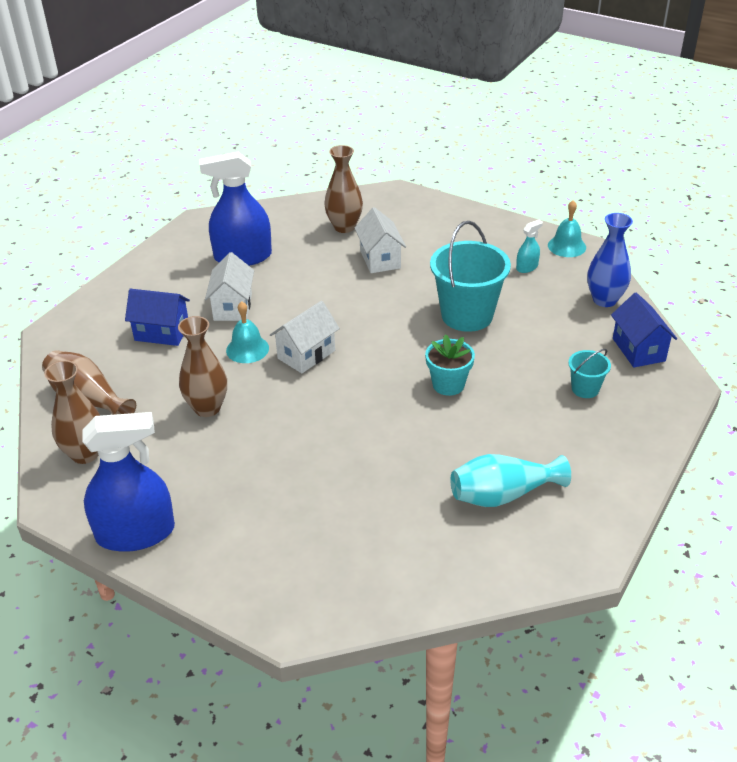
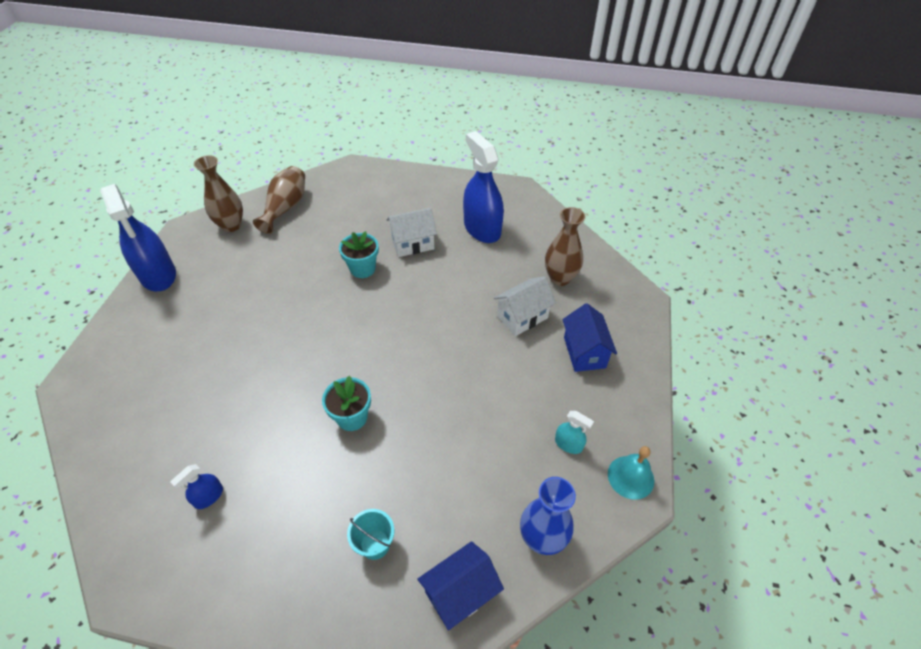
camera: 70 degrees right, 10 degrees up
(162, 332) = (368, 217): blue house -> blue house (584, 352)
(207, 408) = (288, 269): brown vase -> none
(247, 349) = (362, 269): turquoise bell -> turquoise flower pot
(306, 354) = (366, 306): white house -> none
(467, 315) = (462, 408): turquoise bucket -> none
(502, 495) = (209, 496): turquoise vase -> blue spray bottle

